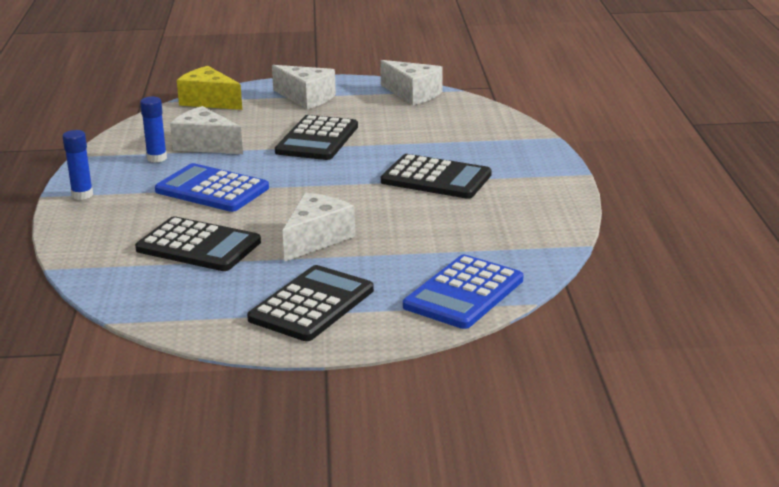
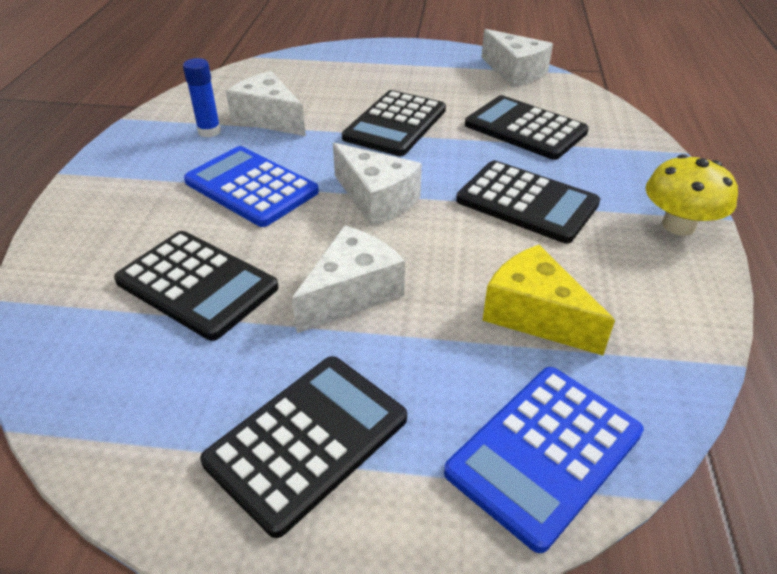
camera: 10 degrees right, 15 degrees up
(82, 195) = (103, 177): blue glue stick -> none
(209, 101) = (295, 61): yellow cheese -> yellow cheese (535, 315)
(306, 98) = (398, 66): white cheese -> white cheese (376, 199)
(428, 133) = (525, 128): none -> black calculator
(551, 181) = (678, 225): none -> yellow mushroom

